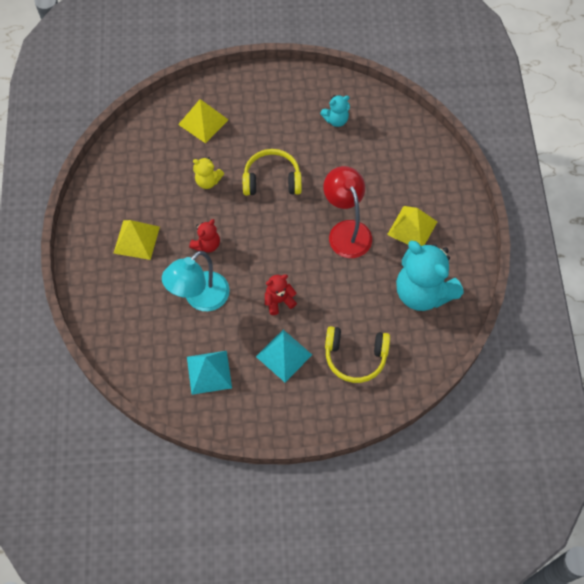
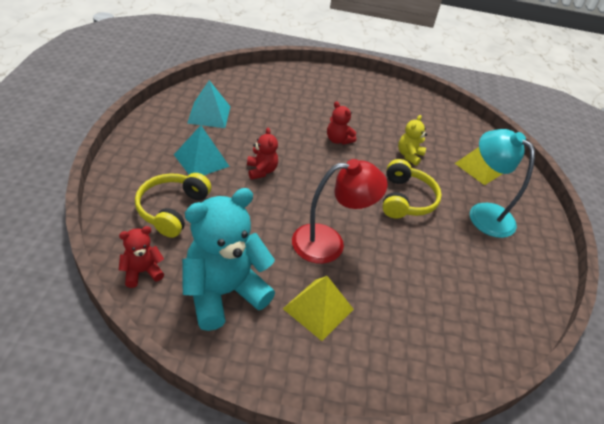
camera: 95 degrees right, 20 degrees down
(136, 239) = (353, 104): yellow pyramid -> none
(200, 298) = (283, 124): turquoise lamp -> turquoise lamp (483, 213)
(336, 120) = (488, 274): turquoise teddy bear -> none
(427, 353) = (142, 272): none -> red teddy bear

